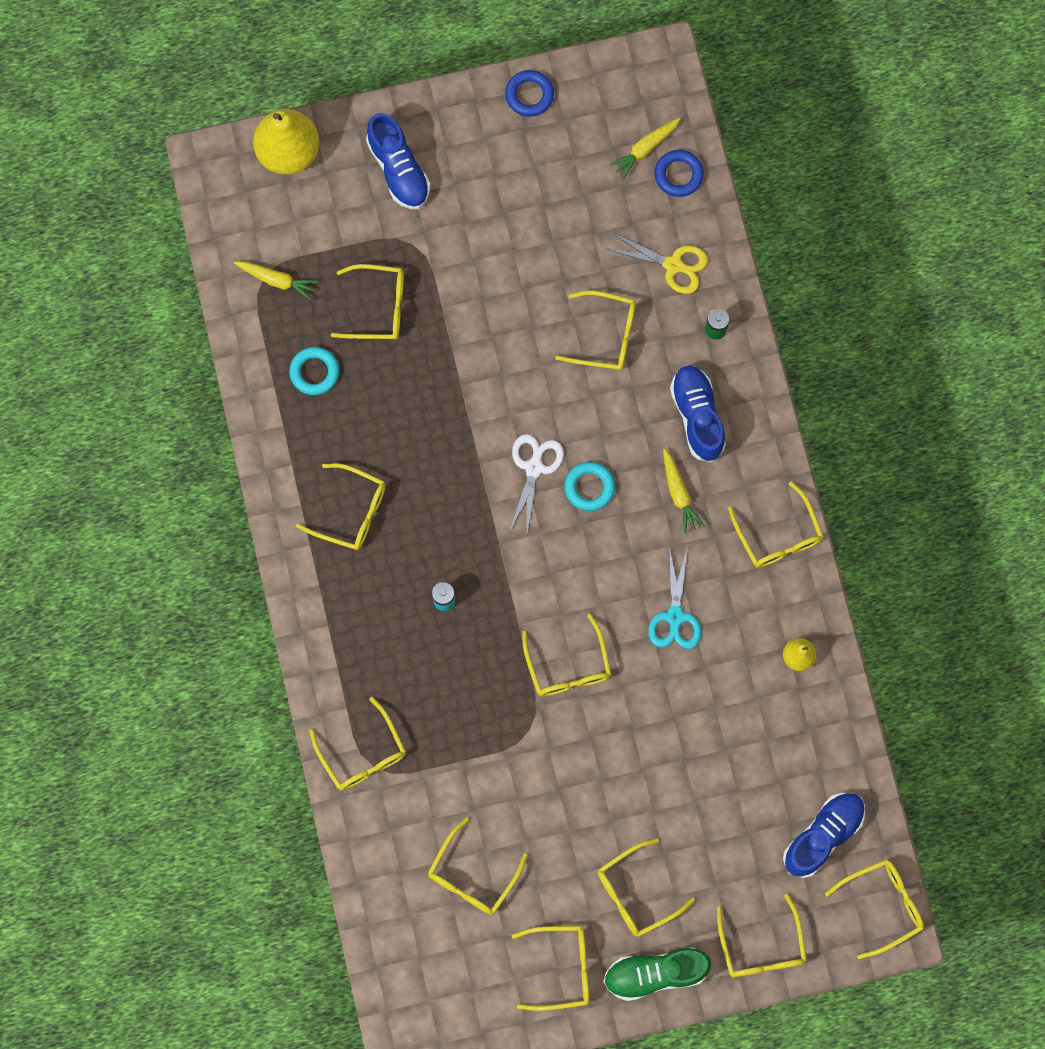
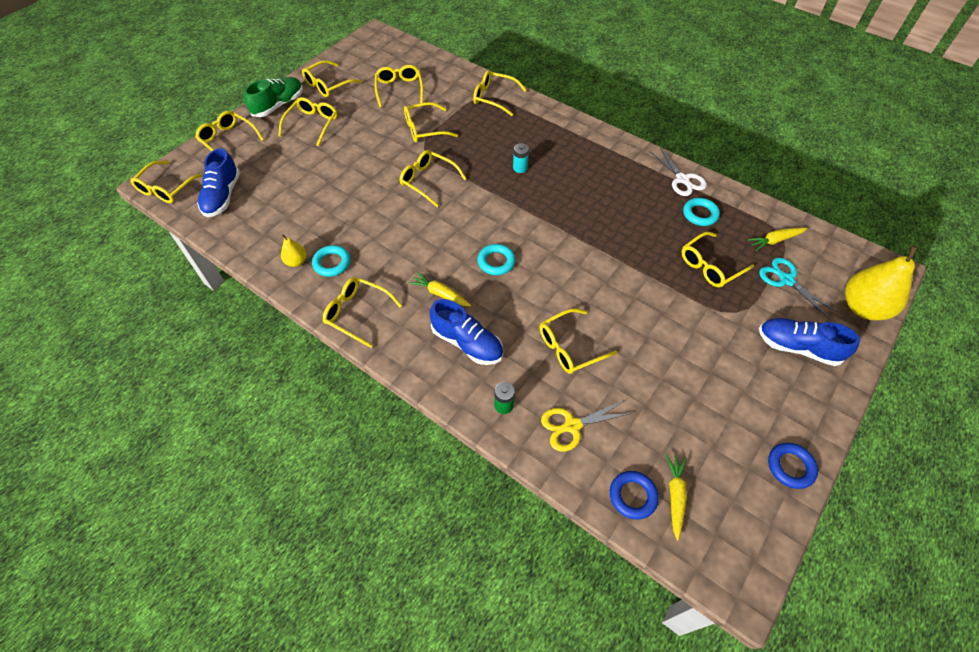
camera: 140 degrees right, 20 degrees down
(350, 511) = (607, 172): yellow glasses -> yellow glasses (425, 129)
(534, 468) = (537, 250): white scissors -> white scissors (682, 179)
(675, 616) = (388, 235): turquoise scissors -> turquoise scissors (786, 280)
(761, 624) = (332, 263): none -> turquoise ring

